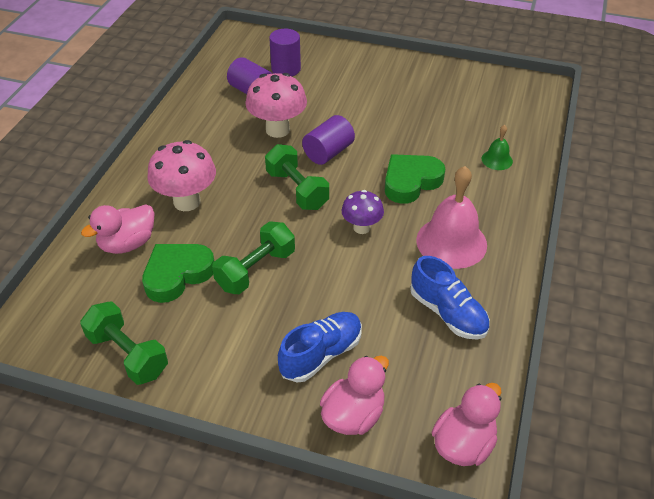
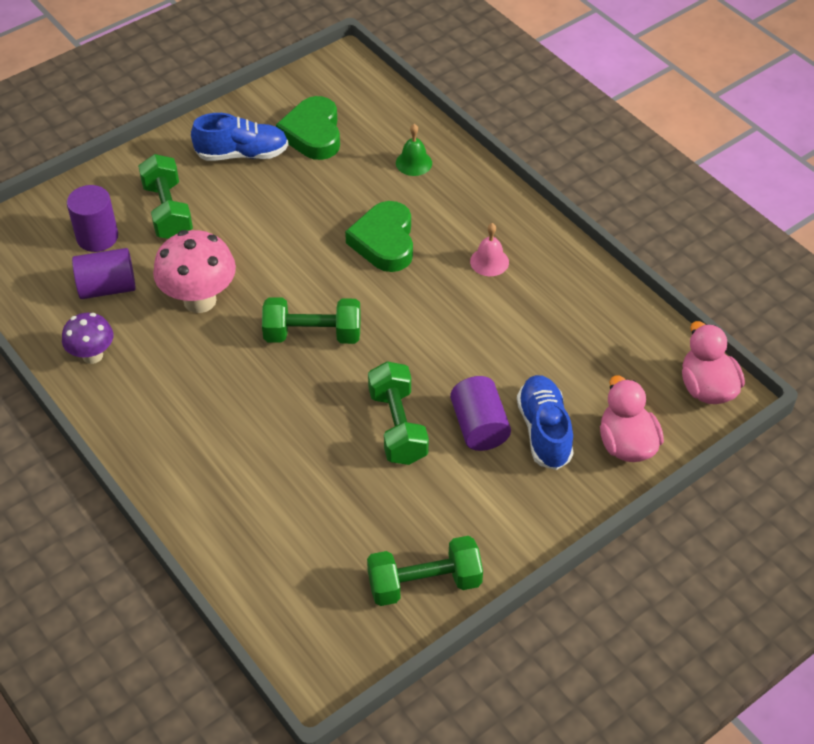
camera: 55 degrees left, 5 degrees up
(127, 244) = (263, 518): pink duck -> none
(177, 274) = (348, 494): green heart -> green heart (313, 134)
(187, 202) = (243, 436): pink mushroom -> none
(328, 152) = (279, 279): purple cylinder -> purple cylinder (479, 427)
(333, 83) = (168, 211): none -> green dumbbell
(361, 228) = (413, 314): purple mushroom -> purple mushroom (92, 355)
(447, 313) = (569, 315): blue shoe -> blue shoe (242, 154)
(451, 242) = (489, 261): pink bell -> pink bell, size x0.49

